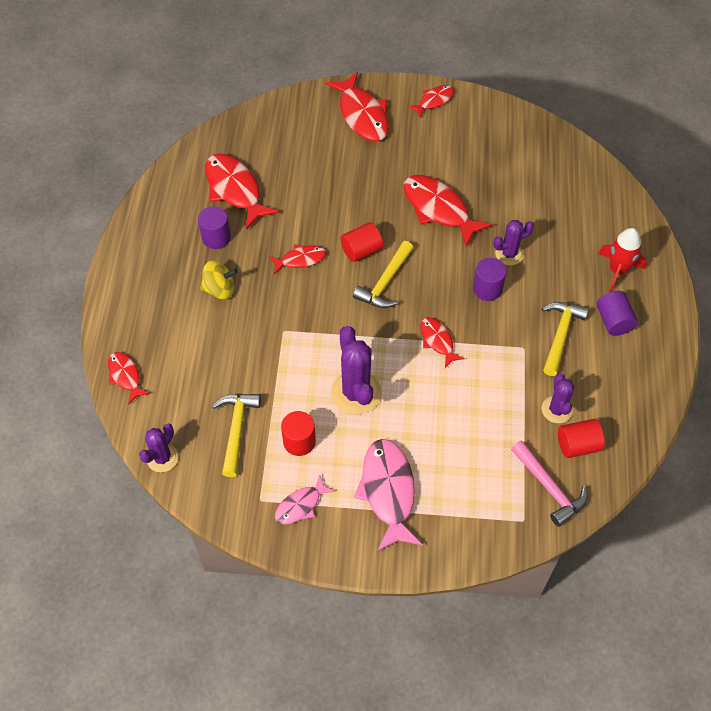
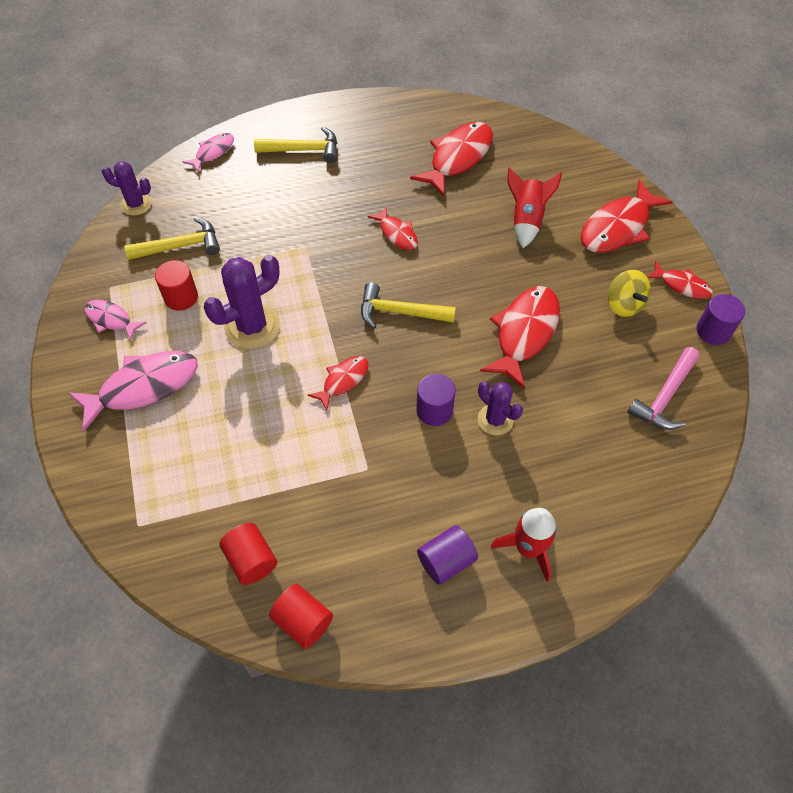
camera: 70 degrees right, 0 degrees up
(125, 376) = (213, 152): red fish -> pink fish
(216, 238) = (392, 163): purple cylinder -> purple cylinder (713, 331)
(220, 289) = (333, 185): yellow spinning top -> yellow spinning top (624, 304)
(327, 168) = (526, 220): none -> red rocket
(361, 250) = (432, 280): red cylinder -> red cylinder (303, 621)
(549, 488) = (186, 542): pink hammer -> pink hammer (665, 396)
(556, 409) = (293, 525): purple cactus -> none
(560, 335) = (400, 504): yellow hammer -> yellow hammer (303, 150)

